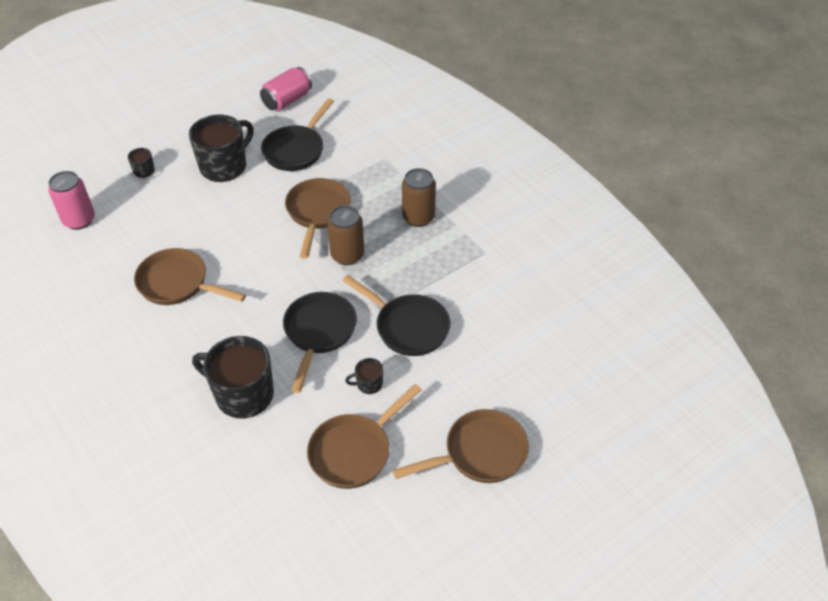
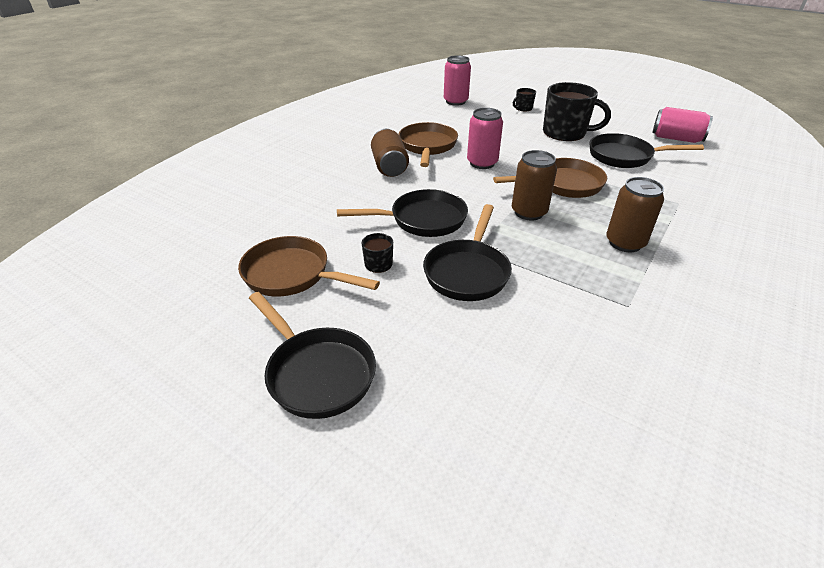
camera: 70 degrees right, 10 degrees down
(202, 330) = (389, 167): none -> brown can
(243, 253) = (482, 163): none -> pink can
(243, 394) = (333, 200): black mug -> none
(479, 453) = (317, 372): brown pan -> black pan

